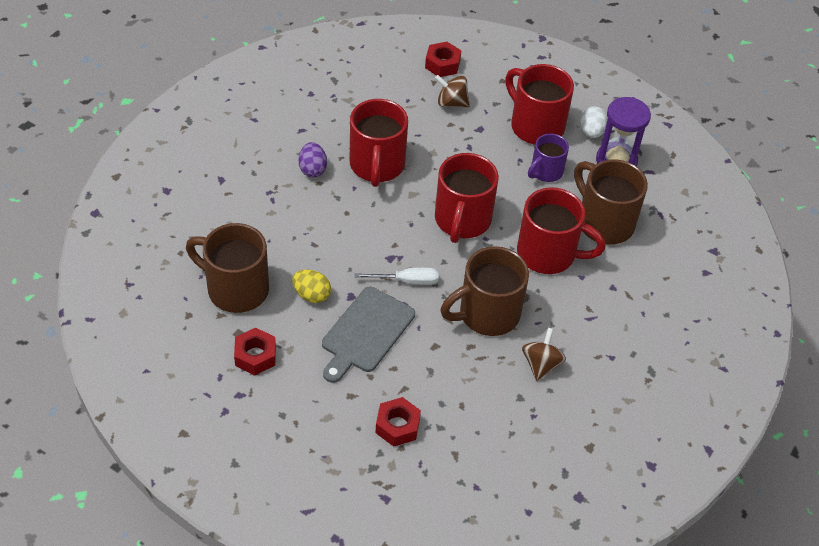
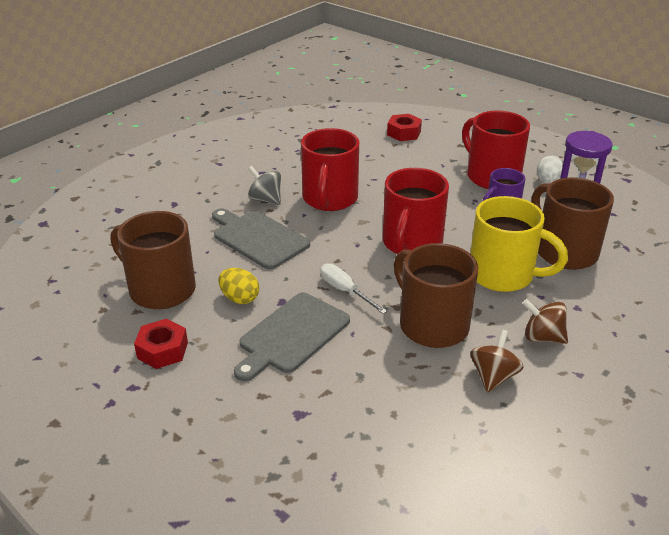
camera: 10 degrees right, 15 degrees down
(312, 169) = (265, 199): purple egg -> grey spinning top
(315, 221) = (258, 238): none -> grey cutting board
(397, 426) = (312, 431): red nut -> none
(406, 281) = (345, 291): white screwdriver -> white screwdriver turned 135 degrees counterclockwise
(451, 102) = (409, 158): brown spinning top -> brown spinning top (542, 337)
(487, 314) = (432, 325): brown mug -> brown mug turned 75 degrees clockwise
(548, 254) = (503, 275): red mug -> yellow mug

